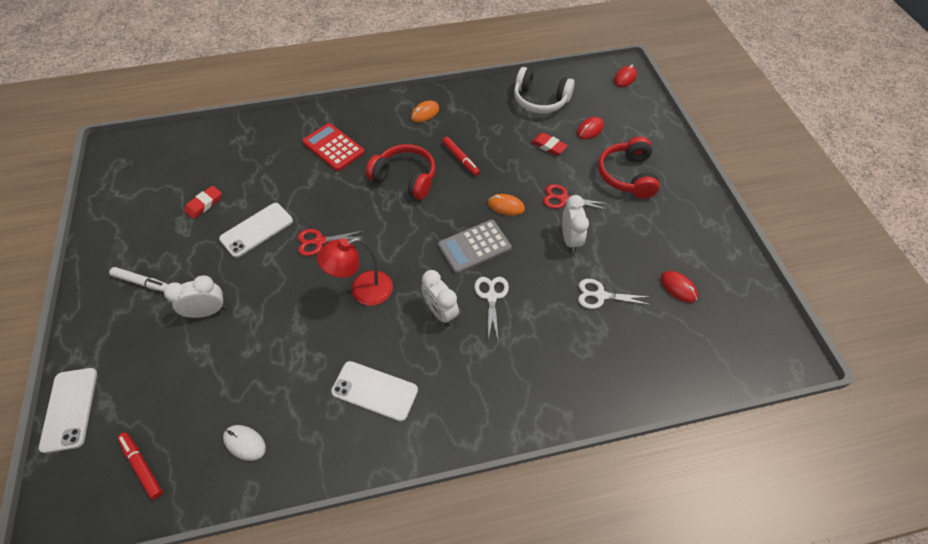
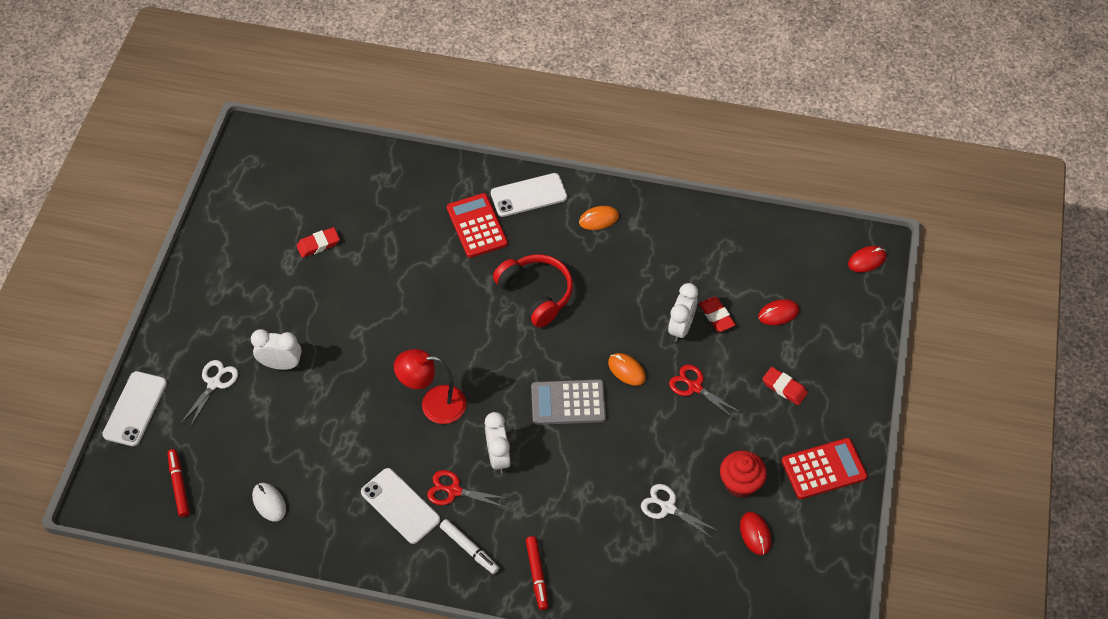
camera: 25 degrees right, 0 degrees up
(142, 282) = (232, 309): white marker -> white marker (469, 549)
(257, 230) = (358, 295): white phone -> white phone (528, 195)
(319, 241) = (415, 333): red scissors -> red scissors (454, 491)
(460, 159) = (608, 294): red marker -> red marker (537, 575)
(491, 297) = (556, 462): white scissors -> white scissors (214, 383)
(540, 100) = (742, 252): white headphones -> none
(570, 239) = (673, 435): white clock -> white clock (681, 328)
(627, 175) = (784, 388): red headphones -> red eraser
(641, 254) = (740, 483): none -> red cupcake
(692, 220) = (823, 469): none -> red calculator

